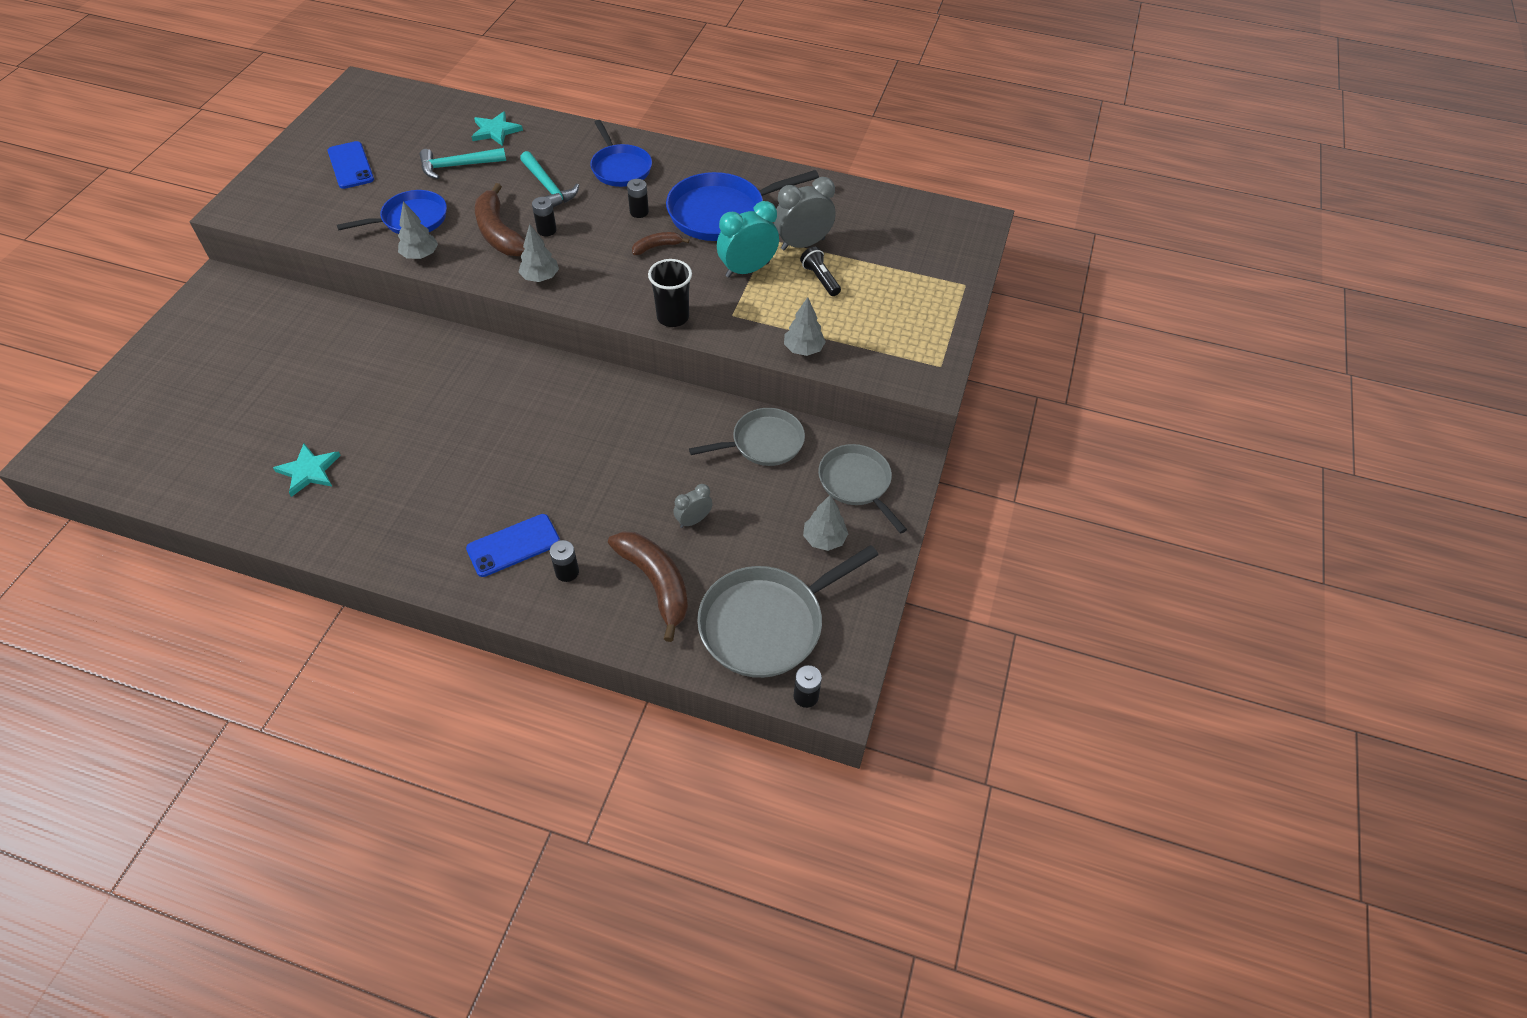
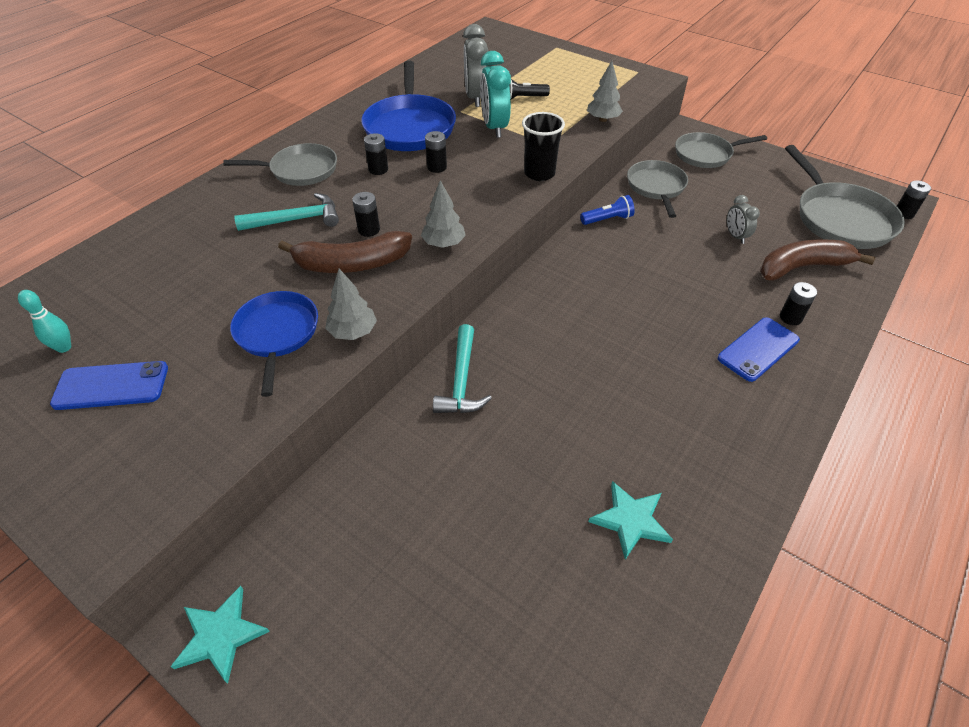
camera: 70 degrees left, 5 degrees down
(381, 133) = (64, 347): none -> turquoise bowling pin
(458, 166) = (200, 283): turquoise hammer -> turquoise hammer (461, 380)
(495, 131) = (157, 245): turquoise star -> turquoise star (220, 635)
(513, 545) = (758, 349): blue phone -> blue phone turned 60 degrees clockwise
(620, 168) = (300, 170): blue pan -> grey pan
(657, 247) = (437, 167): brown banana -> black battery
(685, 409) = (607, 219): none -> blue flashlight
(824, 539) = (759, 178): grey tree -> none

